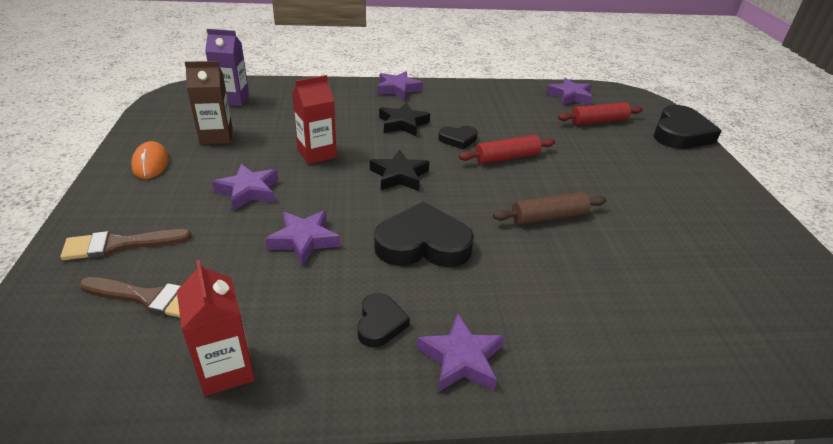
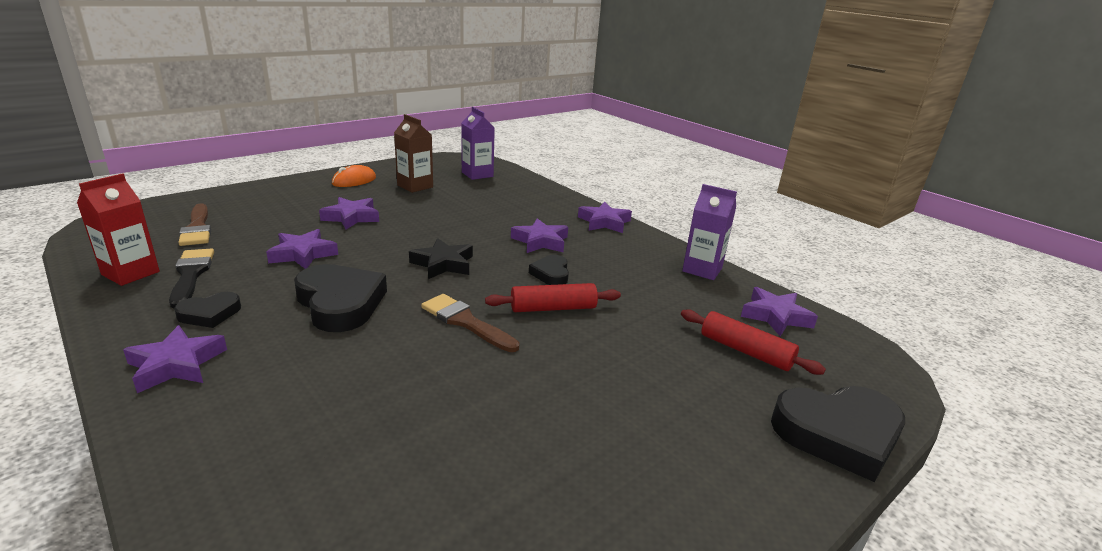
camera: 55 degrees right, 10 degrees down
(119, 245) = (249, 203): brown brush -> brown brush (465, 322)
(277, 322) = (191, 274): none -> black brush
(317, 154) = (436, 223): red carton -> none
(403, 124) = (540, 241): black star -> purple star
(458, 139) = (551, 274): black heart -> black heart turned 45 degrees clockwise
(500, 90) = (702, 269): none -> purple carton
(506, 157) = (553, 308): red rolling pin -> red rolling pin turned 45 degrees counterclockwise
(548, 217) = (458, 361): brown rolling pin -> none

